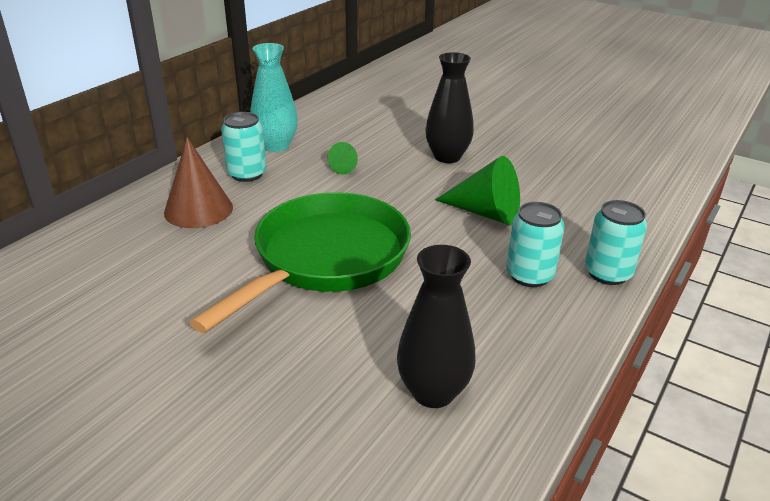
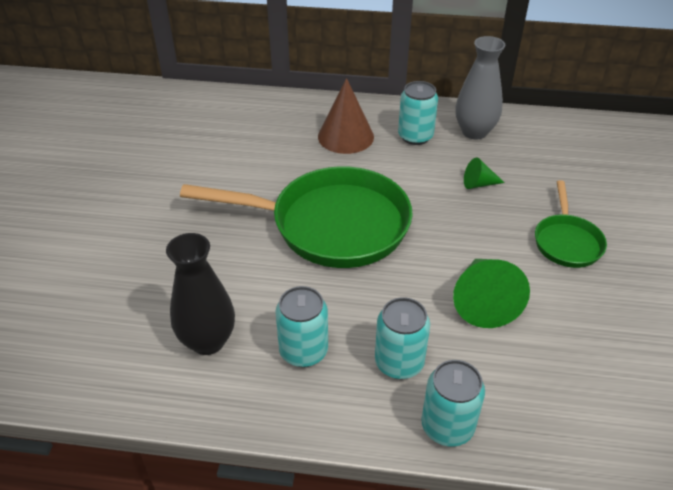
camera: 65 degrees right, 10 degrees up
(276, 146) = (474, 132): turquoise vase -> grey vase
(447, 157) = (566, 242): black vase -> green pan
(486, 326) = (303, 351): none -> turquoise can

